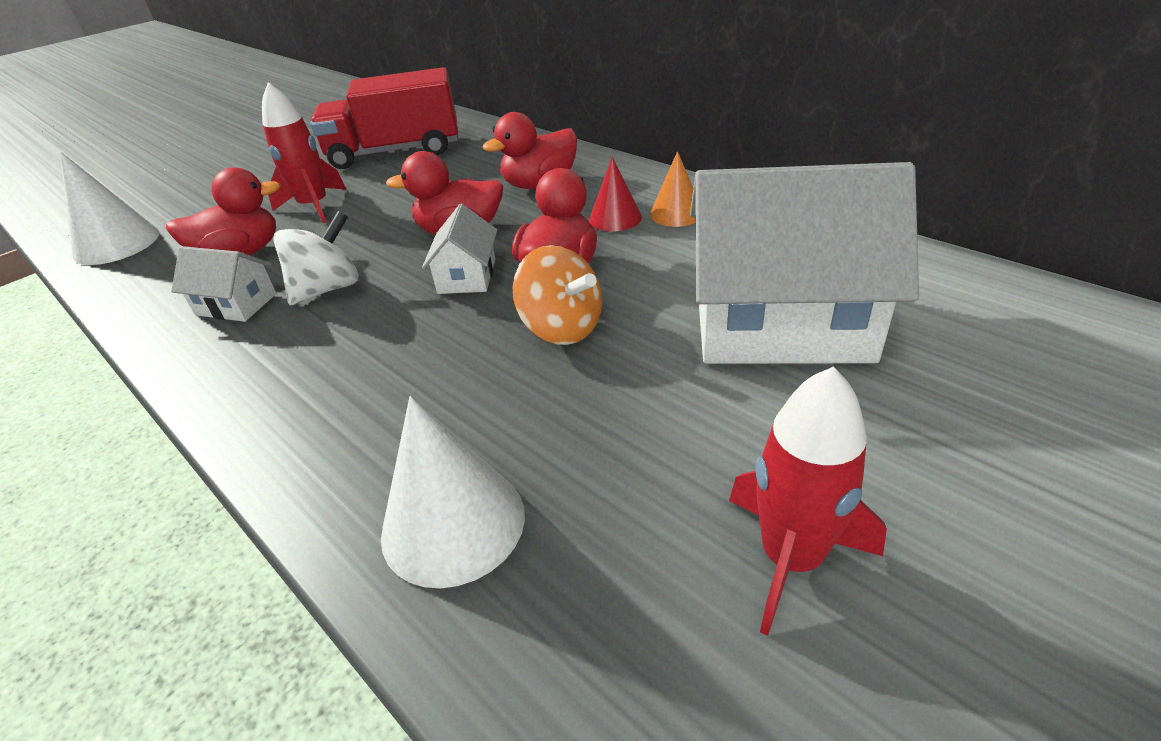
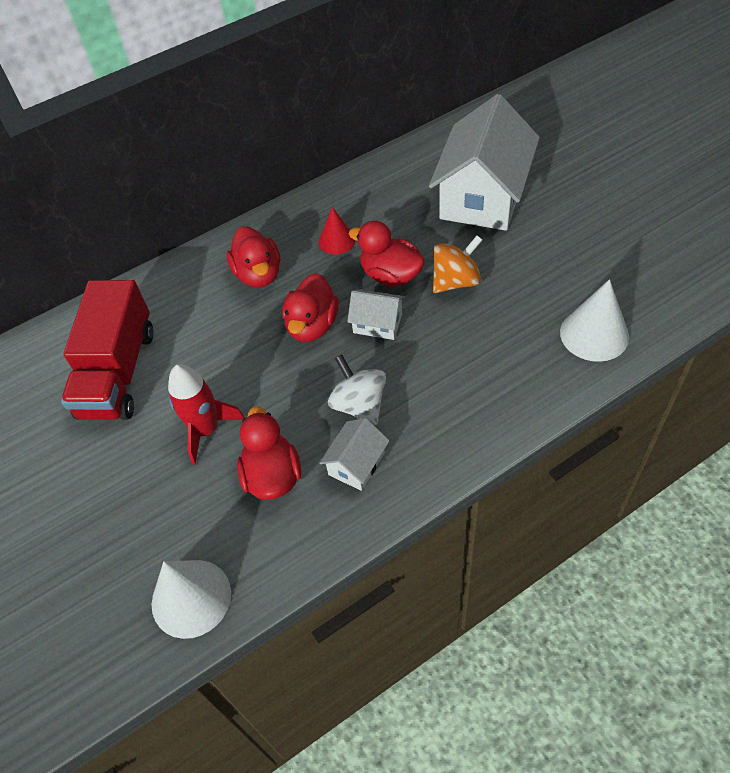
camera: 75 degrees left, 15 degrees up
(676, 213) = (346, 211): orange cone -> none
(791, 558) = (628, 232): red rocket -> none

